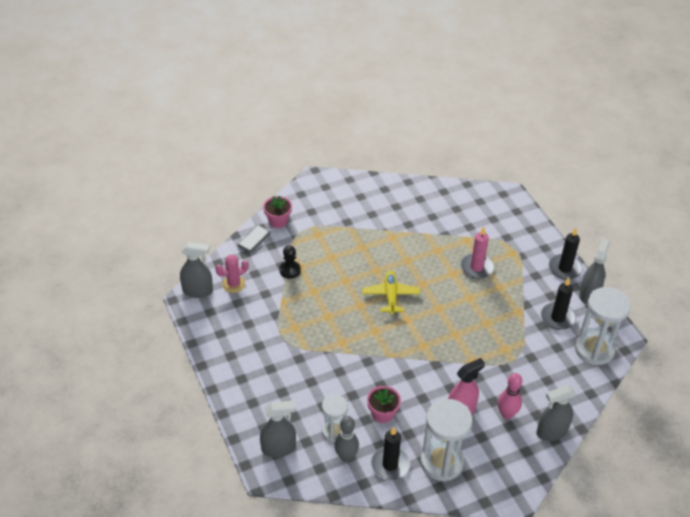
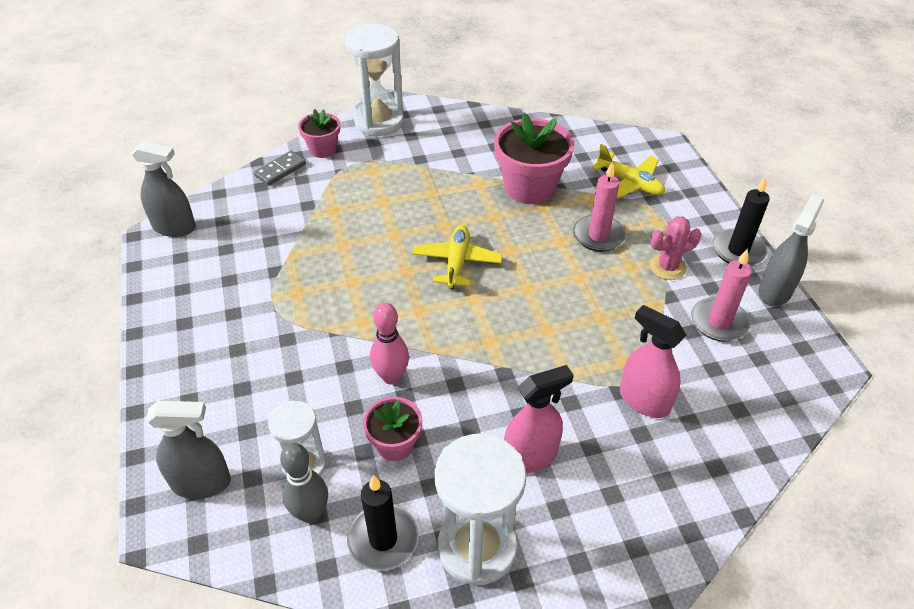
camera: 10 degrees right, 0 degrees up
(233, 284) = (229, 223): pink cactus -> pink cactus (667, 267)
(290, 270) = (317, 213): black pawn -> none
(426, 236) = (530, 187): none -> pink flower pot
(491, 226) = (630, 183): none -> yellow plane
(507, 414) = (610, 472): pink bowling pin -> pink bowling pin (391, 377)
(519, 371) = (644, 400): none -> pink spray bottle
(551, 432) = (688, 516): grey spray bottle -> none
(557, 318) = (719, 322): black candle -> pink candle
(594, 349) = (777, 379): white hourglass -> white hourglass (379, 122)

